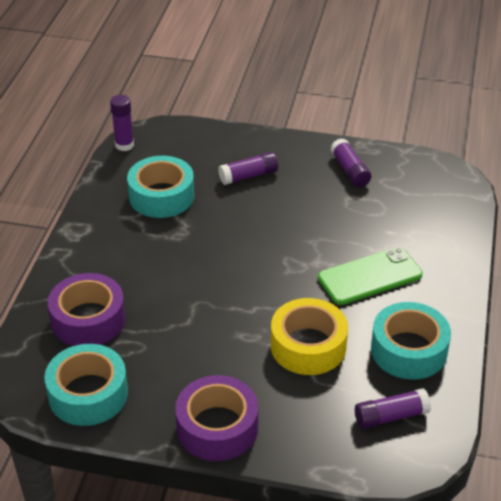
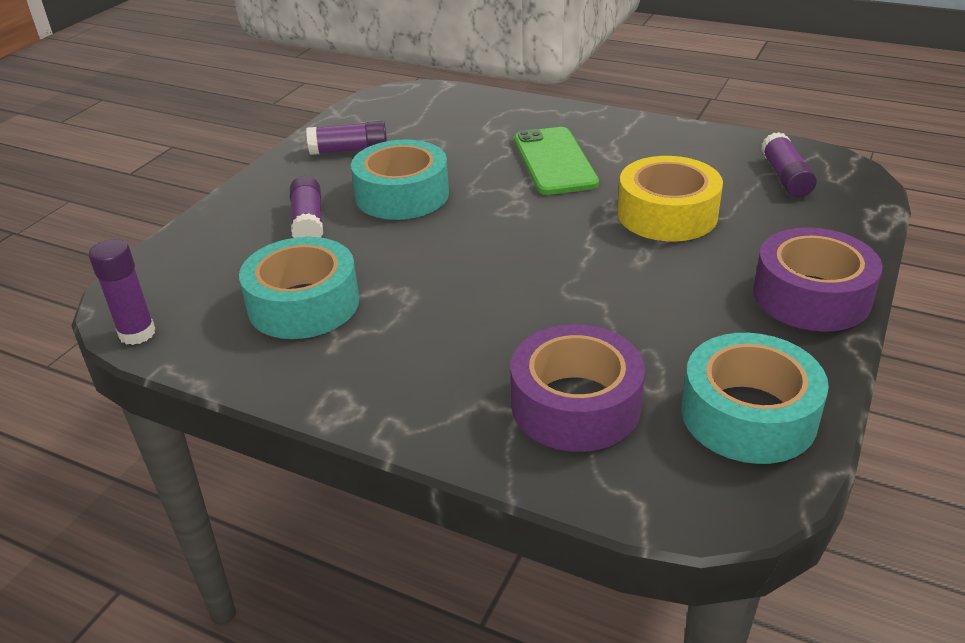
camera: 75 degrees left, 5 degrees down
(408, 350) = (683, 154): turquoise tape -> turquoise tape (402, 195)

